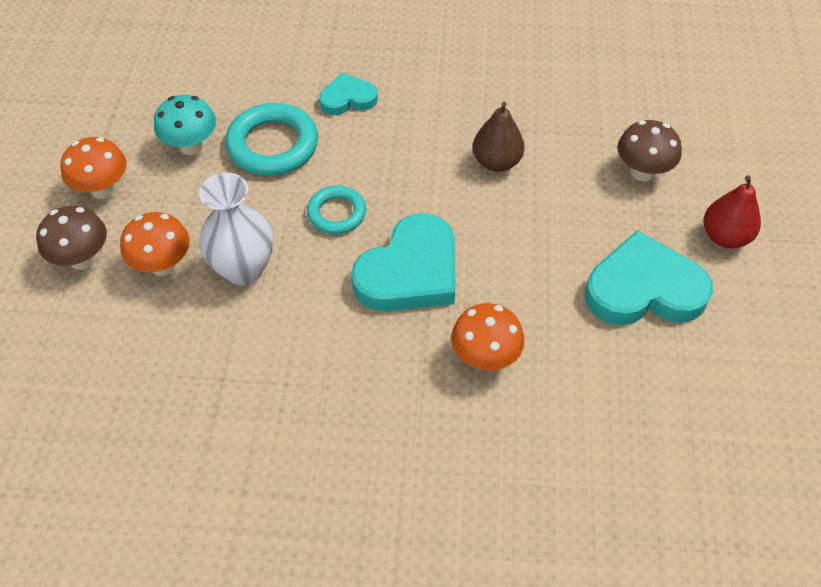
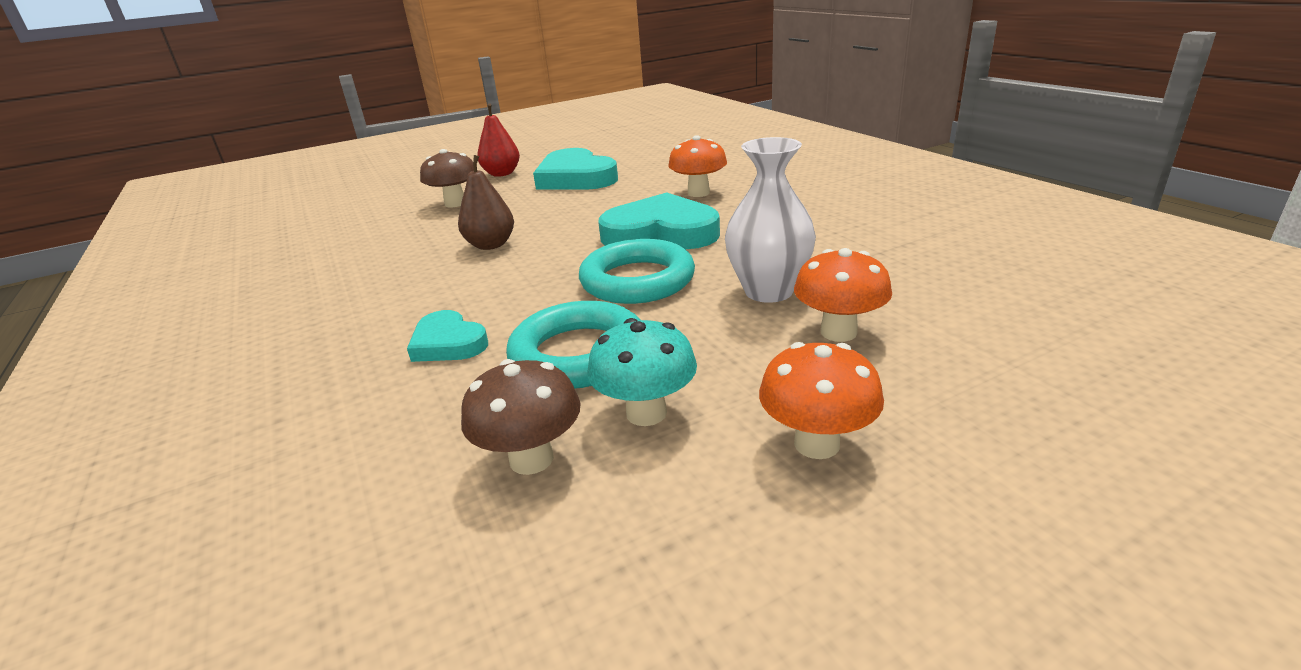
camera: 120 degrees left, 25 degrees down
(82, 259) = (927, 388): brown mushroom -> brown mushroom (531, 459)
(337, 213) = (637, 280): turquoise ring -> turquoise ring, size x1.64

